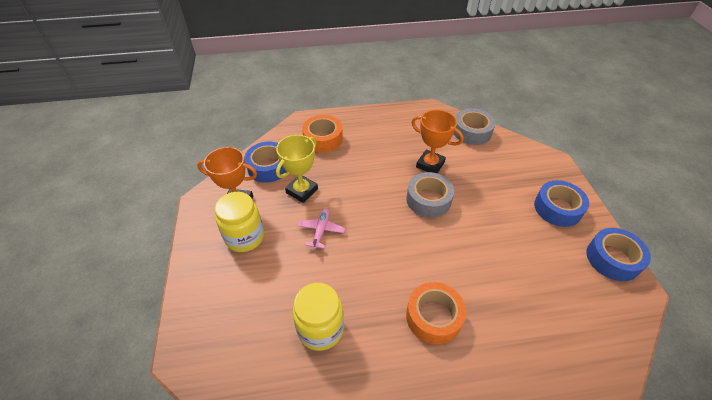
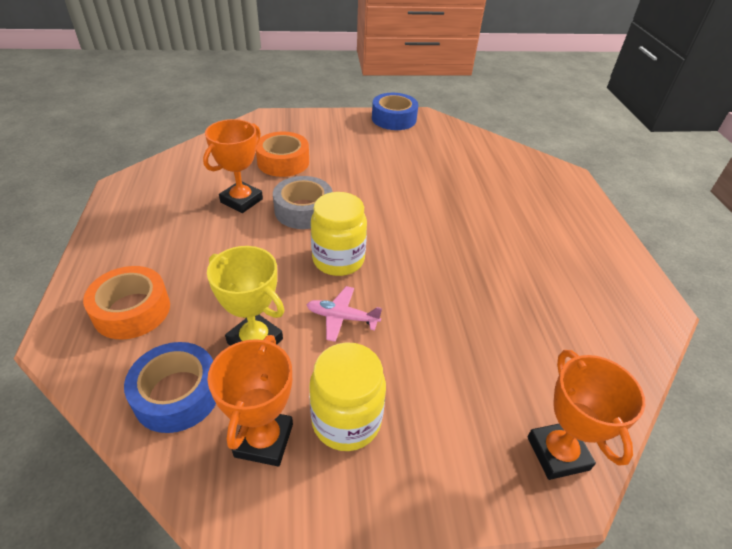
camera: 90 degrees left, 5 degrees down
(206, 355) = (558, 453): none -> orange trophy
(320, 329) = (495, 321): yellow jar -> yellow jar (338, 260)
(433, 317) = (465, 229): orange tape -> orange tape (283, 162)
(472, 132) = (193, 159): grey tape -> none
(557, 208) = (332, 130): blue tape -> none

